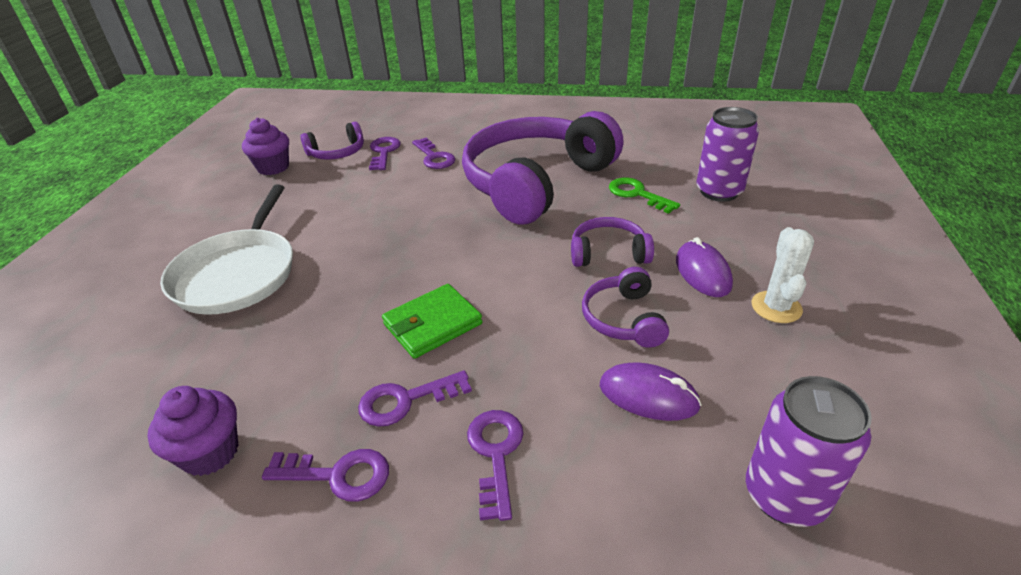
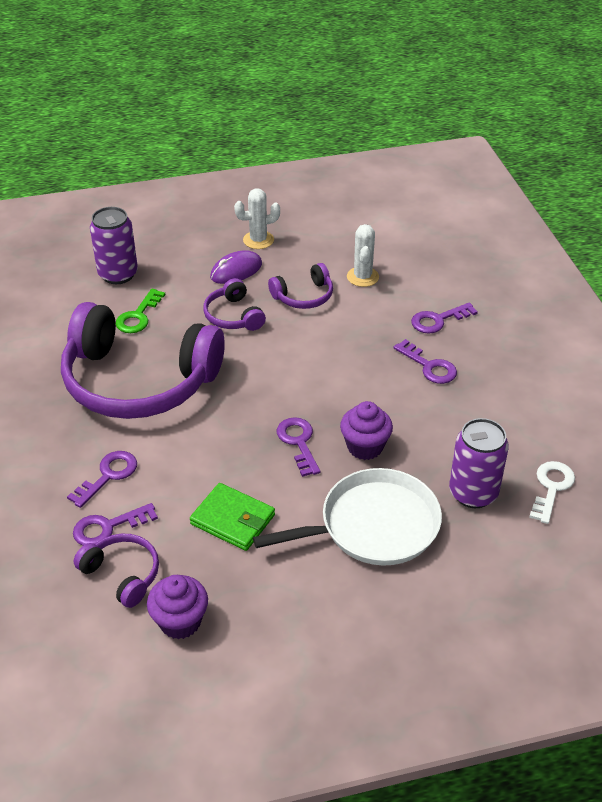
camera: 115 degrees left, 5 degrees up
(107, 439) = (551, 488): none -> white key
(210, 452) = (521, 432): purple cupcake -> purple cupcake (365, 447)
(338, 475) = (492, 372): purple key -> purple key (298, 442)
(432, 324) = (360, 379): green wallet -> green wallet (232, 519)
(648, 395) = (362, 277): purple mouse -> white cactus
(785, 496) = (396, 231): purple can -> purple can (473, 493)

